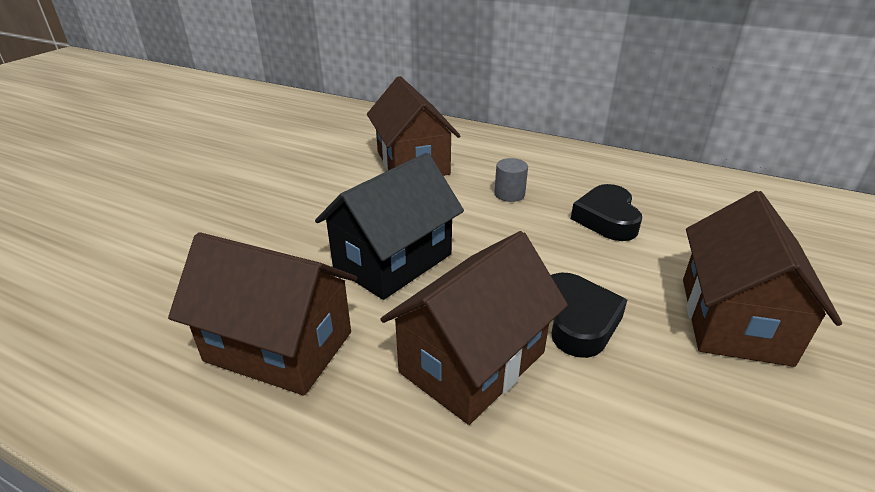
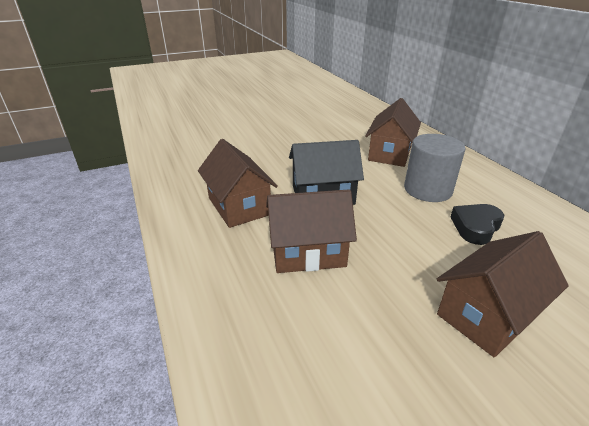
camera: 40 degrees right, 0 degrees up
(509, 194) = (427, 189): grey cylinder -> grey cylinder, size x2.26
(577, 321) = (383, 264): black heart -> none

